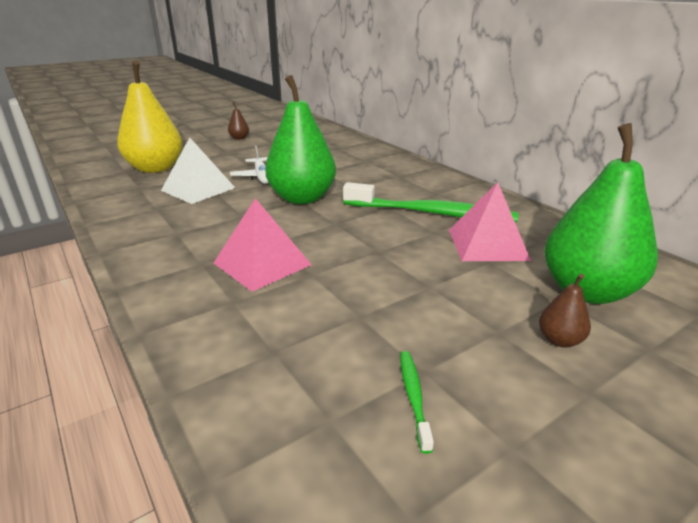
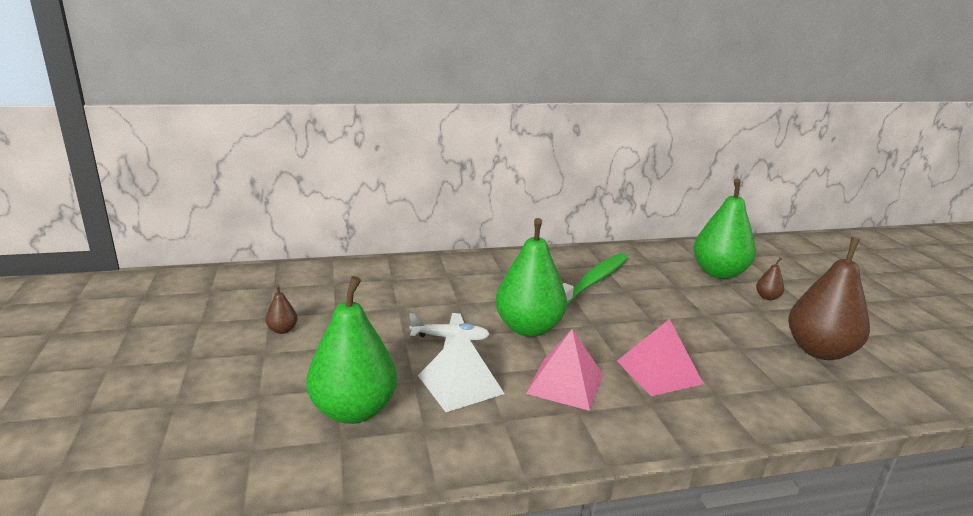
camera: 70 degrees left, 5 degrees down
(155, 168) = (354, 410): yellow pear -> green pear
(414, 397) = (819, 351): green toothbrush -> brown pear
(487, 244) = (652, 279): pink pyramid -> pink pyramid (565, 383)

